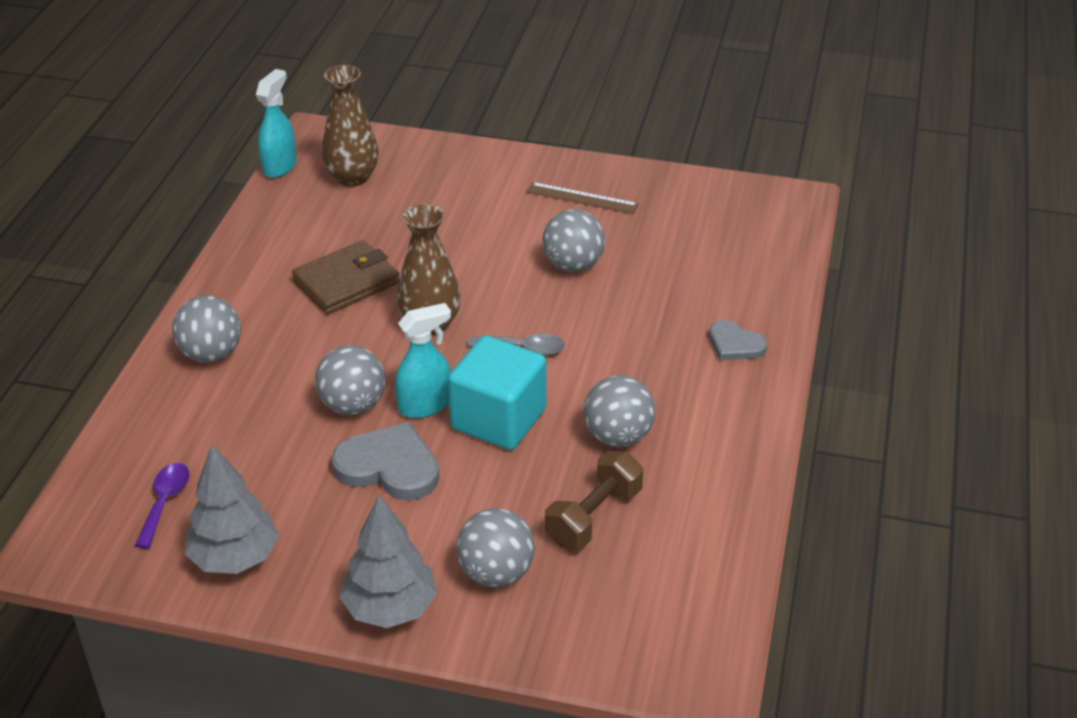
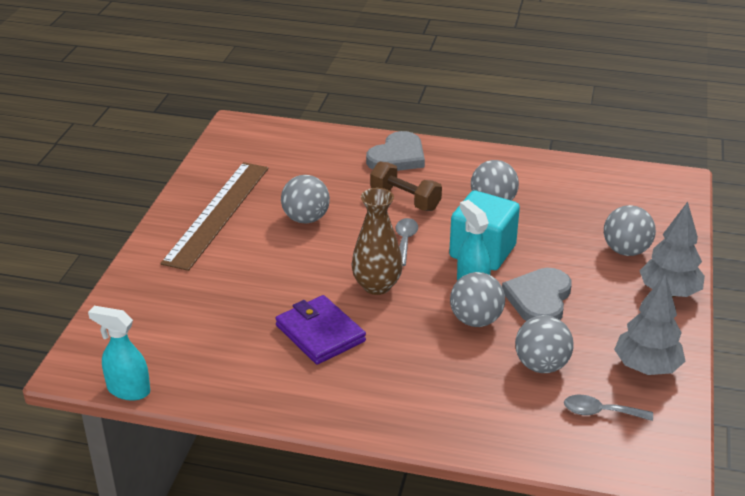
camera: 90 degrees left, 5 degrees down
(165, 502) = (600, 412): purple spoon -> grey spoon
(211, 354) = (419, 406): grey ball -> grey ball (541, 365)
(346, 282) = (320, 333): brown wallet -> purple wallet
(352, 177) = (159, 339): brown vase -> none
(582, 198) = (217, 214): brown ruler -> brown ruler, size x2.05
(593, 516) = (567, 214): brown dumbbell -> brown dumbbell (405, 199)
(735, 344) = (397, 157): grey heart -> grey heart, size x1.65

